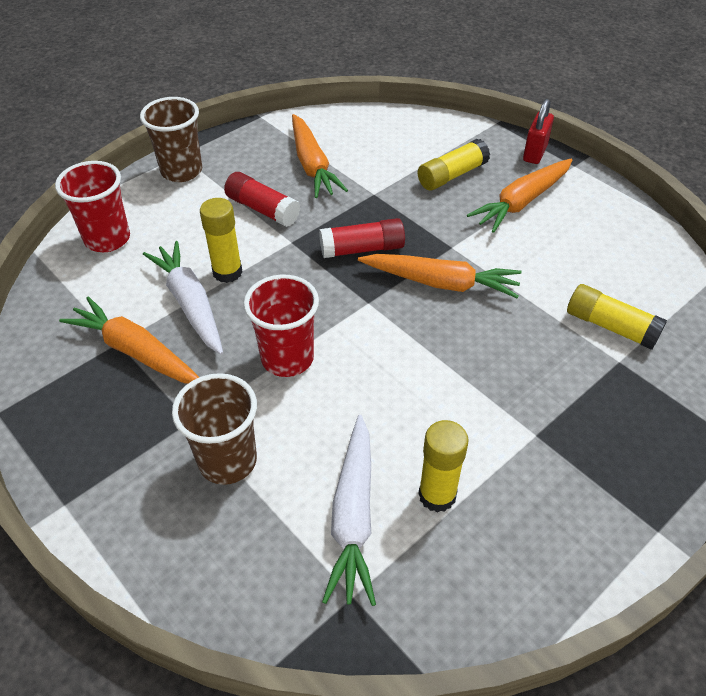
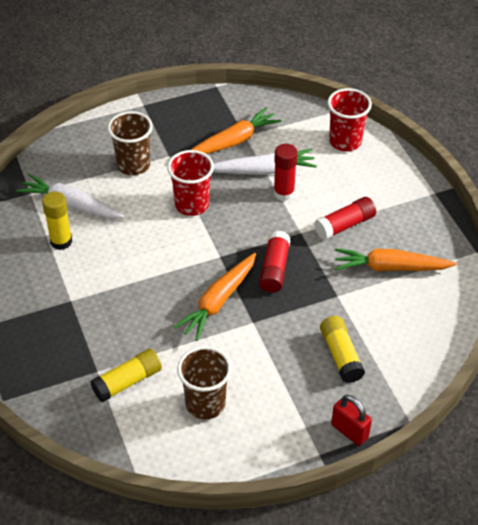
camera: 110 degrees right, 0 degrees up
(181, 171) = (411, 190): brown cup -> brown cup (205, 404)
(227, 272) = (284, 193): yellow glue stick -> red glue stick
(521, 202) = (285, 389): orange carrot -> none

